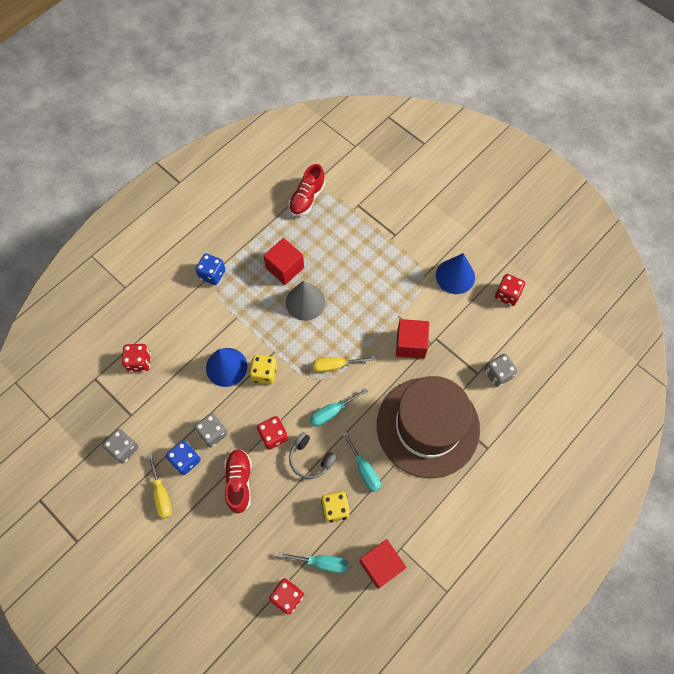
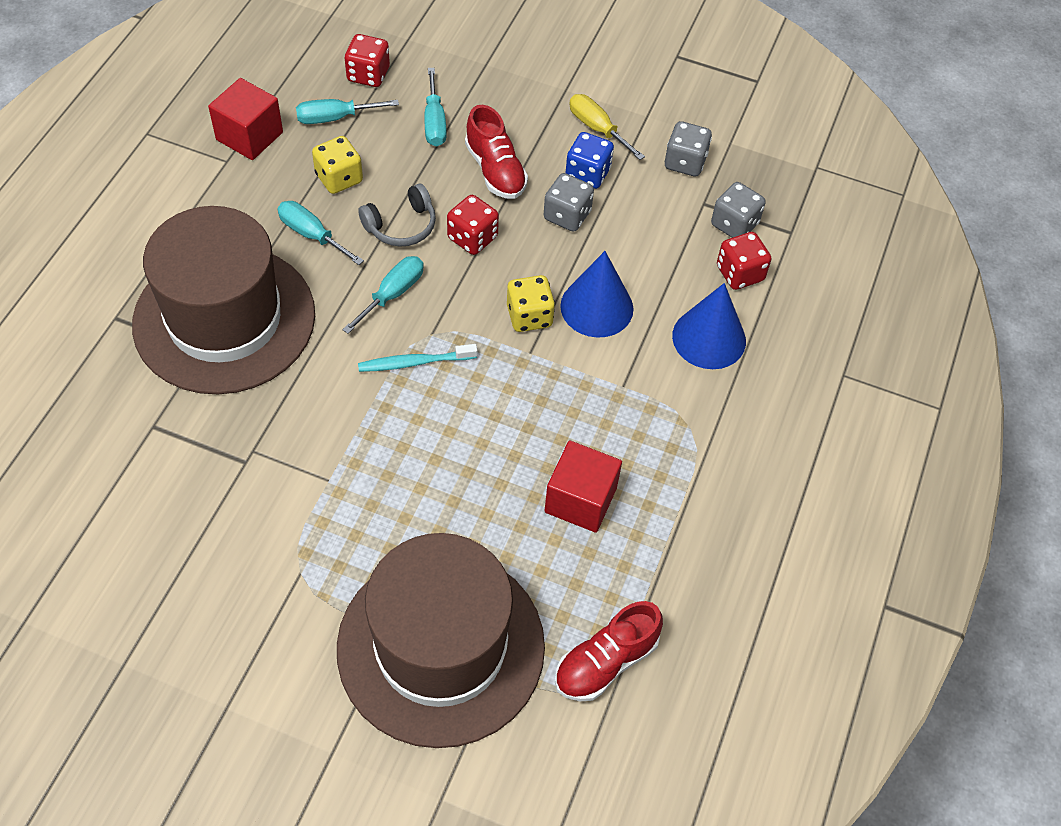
camera: 155 degrees right, 10 degrees down
(212, 274) = (707, 445): blue dice -> none
(260, 536) = (434, 122): none -> turquoise screwdriver
(305, 302) = (513, 450): grey cone -> none
(307, 198) = (605, 662): red shoe -> red shoe turned 135 degrees counterclockwise
(310, 459) = (401, 225): grey headphones -> grey headphones turned 135 degrees clockwise
(335, 365) = (414, 362): yellow screwdriver -> turquoise toothbrush
(372, 226) = (441, 647): none -> brown hat
(410, 344) = (290, 437): red cube -> none
(455, 276) = (234, 594): blue cone -> blue cone (709, 338)
(498, 374) = (114, 435): grey dice -> grey dice (734, 224)
(507, 295) = (117, 590): red dice -> none

